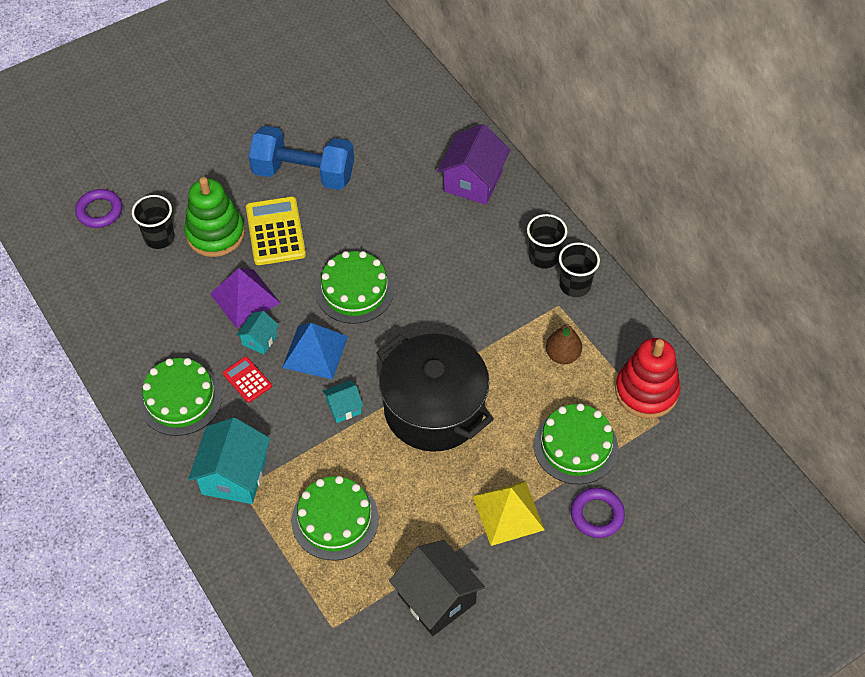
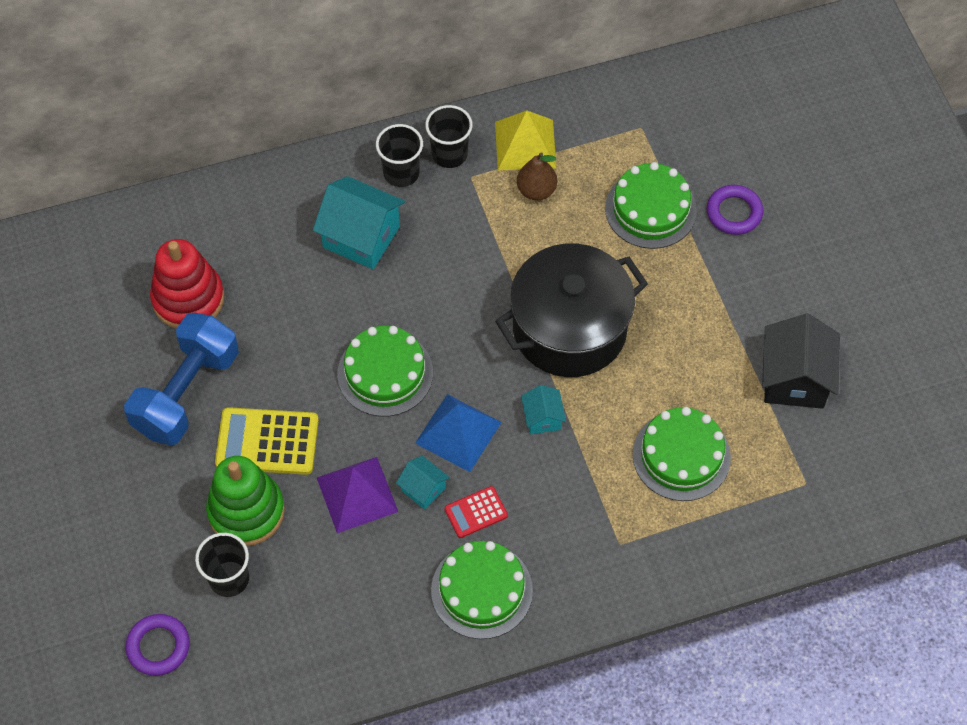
camera: 75 degrees left, 5 degrees up
(234, 475) = (601, 548): turquoise house -> turquoise house (361, 237)
(437, 599) = (794, 379): black house -> black house turned 60 degrees counterclockwise
(473, 181) = (268, 214): purple house -> none
(508, 513) = (713, 290): yellow pyramid -> yellow pyramid (525, 144)
(646, 391) = (603, 128): red stacking toy -> red stacking toy (188, 299)

